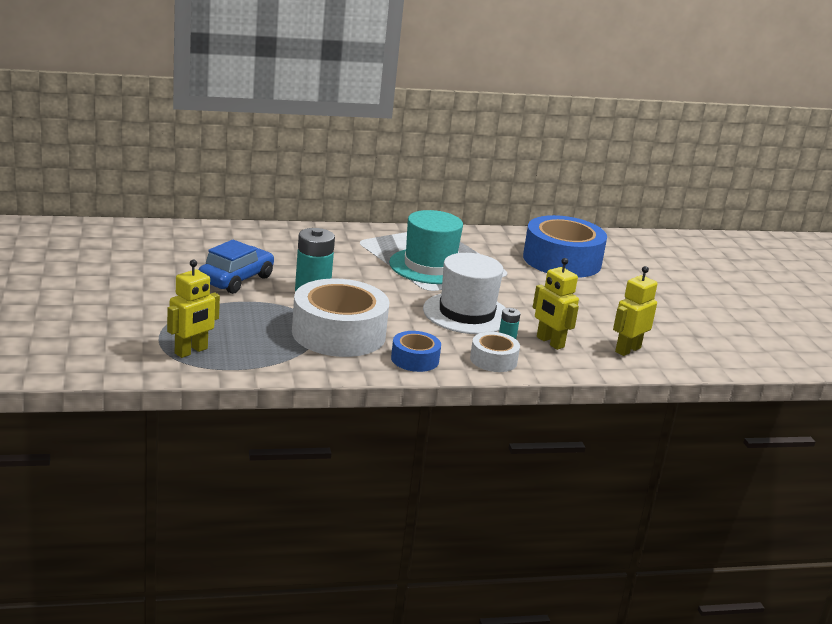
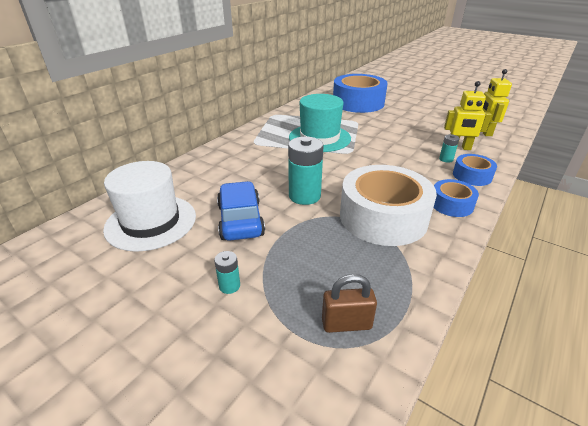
camera: 40 degrees left, 10 degrees up
(164, 302) = (229, 286): none -> turquoise battery
(191, 351) = (346, 324): yellow robot -> brown padlock
(466, 313) = (397, 155): white hat -> white hat (151, 222)
(493, 360) = (472, 176): white tape -> blue tape

